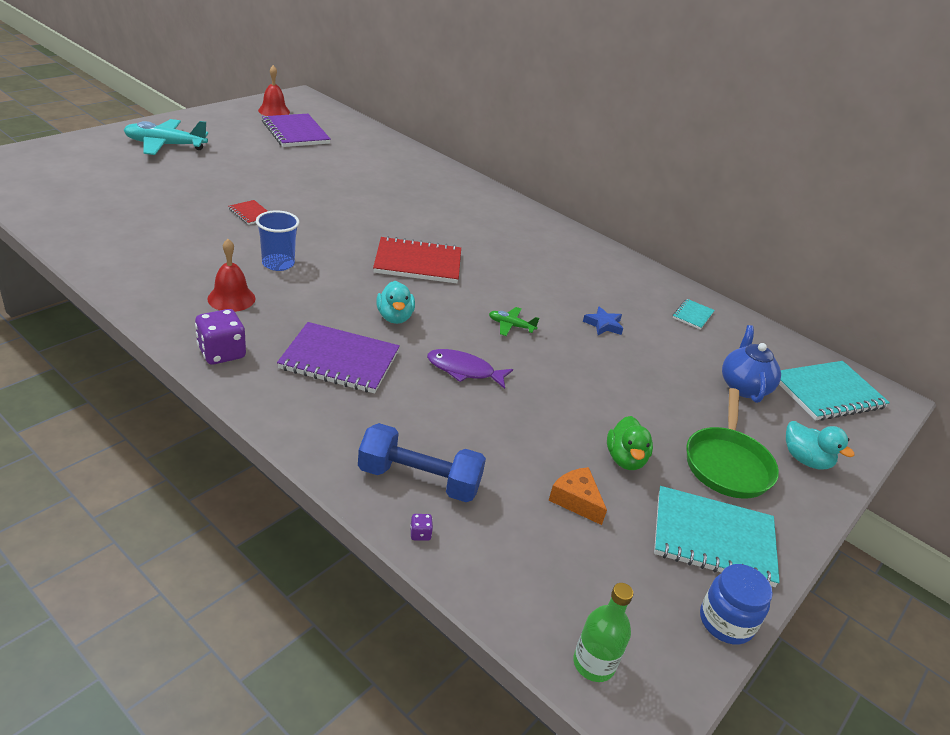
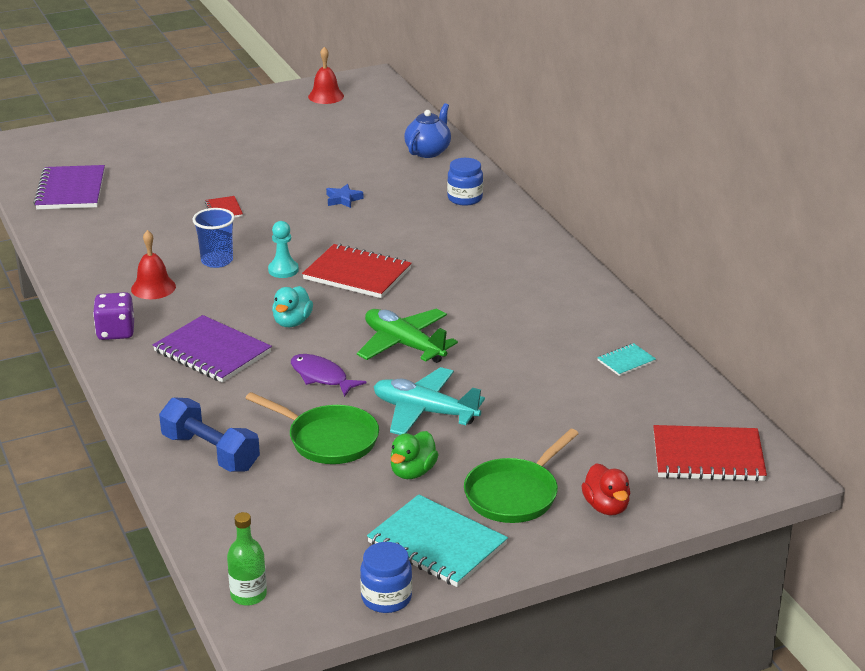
camera: 30 degrees right, 5 degrees down
(165, 145) = (185, 132): turquoise plane -> turquoise plane (425, 412)
(295, 133) = (331, 123): purple notebook -> purple notebook (70, 190)
(348, 266) = (283, 270): none -> turquoise pawn
(420, 534) = (182, 488): purple dice -> none
(453, 188) = (465, 198): none -> blue jar
(511, 326) = (404, 345): green plane -> green plane, size x2.03
(523, 439) = (328, 439): none -> green pan
(576, 500) = (335, 492): orange cheese -> none
(603, 325) = (508, 357): blue star -> blue star (343, 199)
(743, 387) = (610, 435): blue teapot -> blue teapot (428, 151)
(805, 460) = (606, 507): turquoise duck -> red duck
(827, 393) = (708, 457): turquoise notebook -> red notebook

